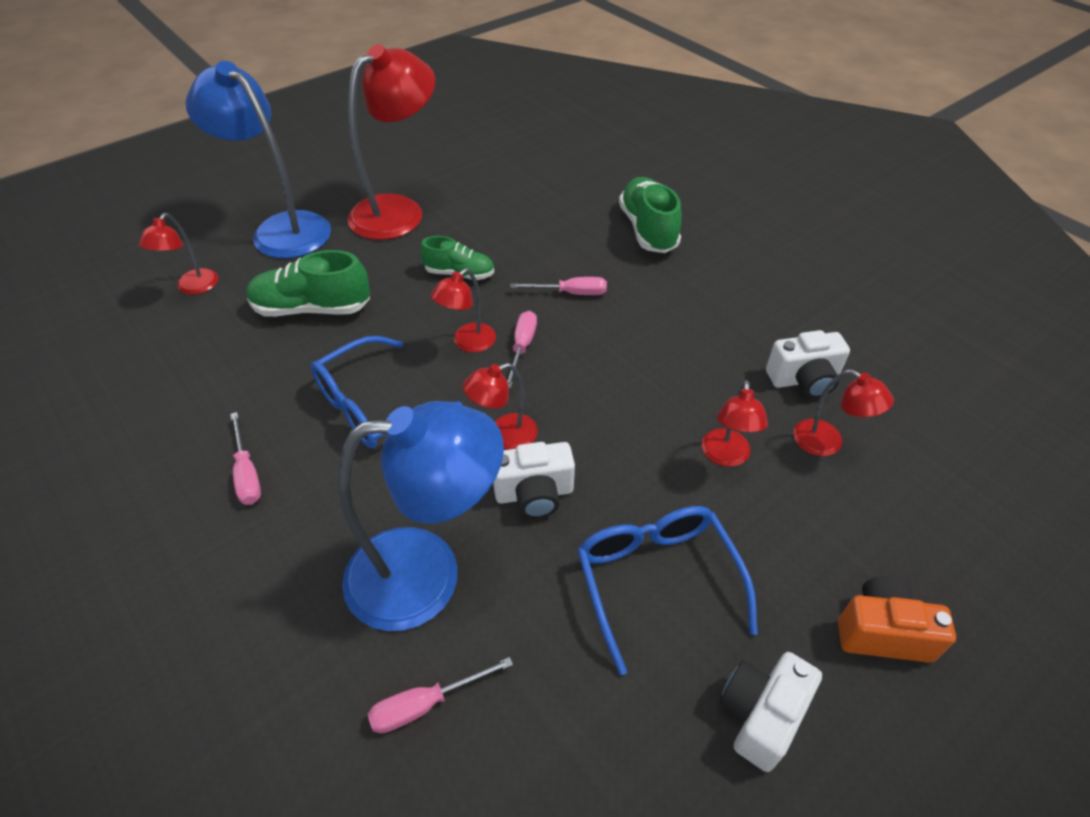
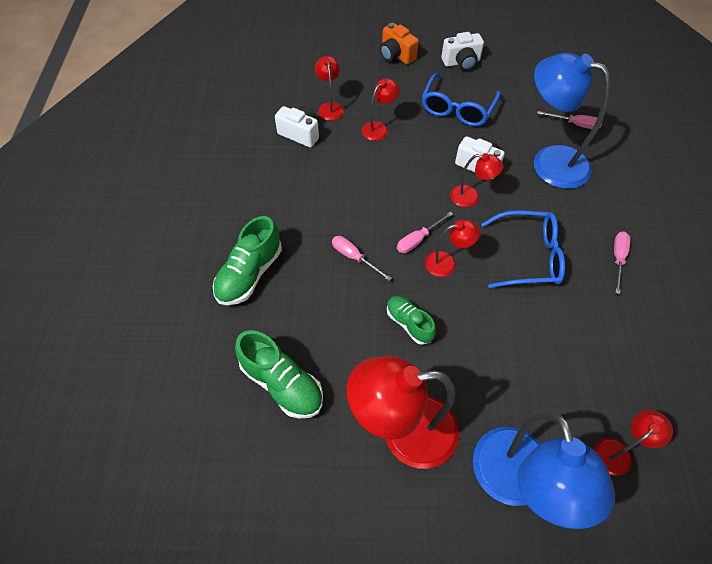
camera: 140 degrees left, 10 degrees up
(312, 309) = (531, 361): green shoe -> green shoe (282, 383)

